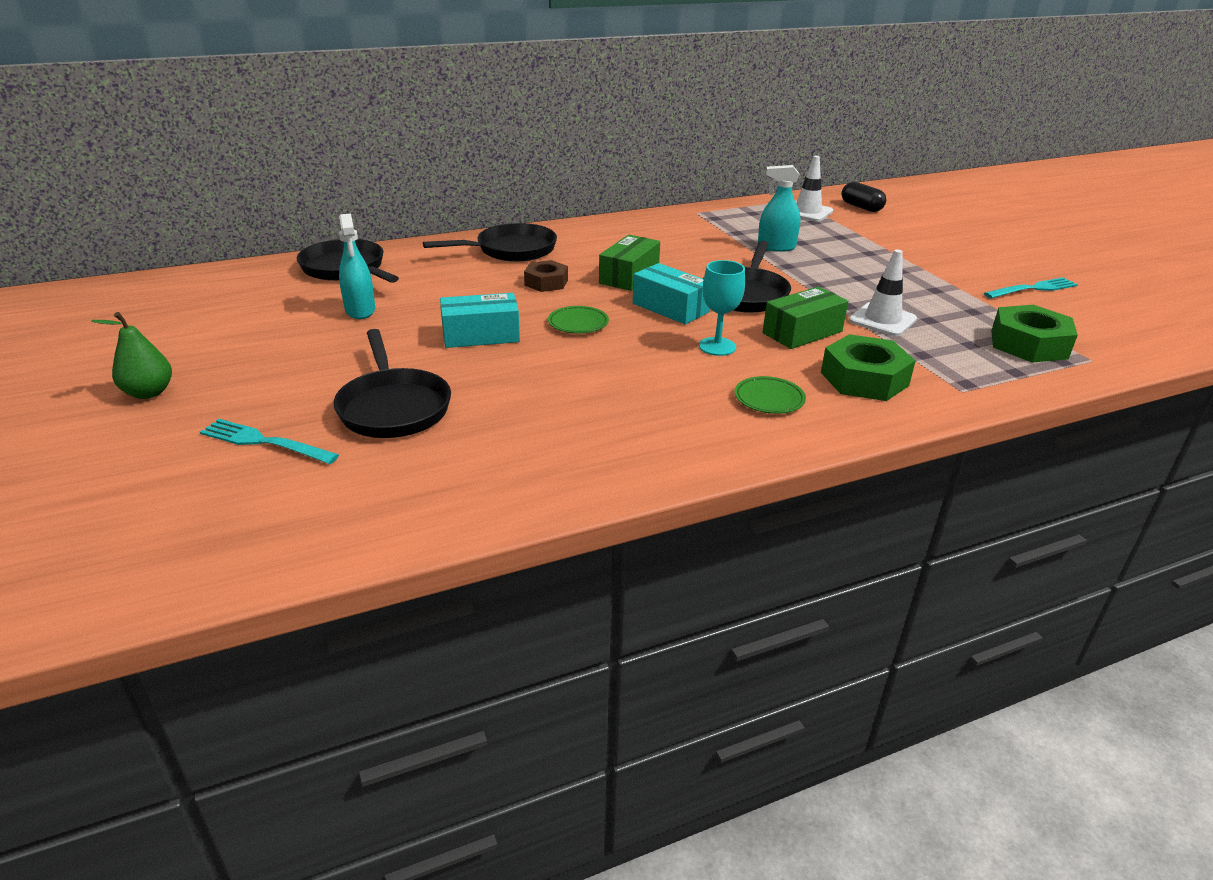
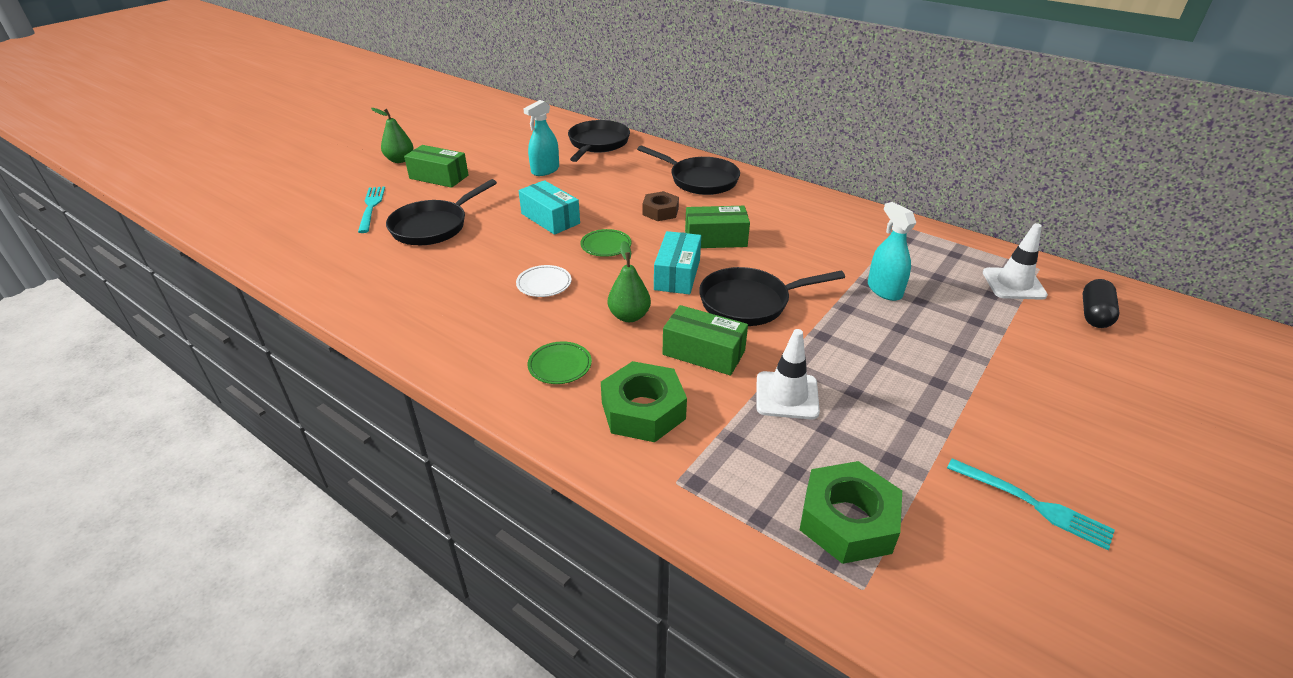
camera: 60 degrees right, 5 degrees up
(258, 376) = (439, 177): none -> green box
(614, 371) = (544, 284): none -> white plate
(717, 346) = (629, 316): turquoise goblet -> green pear

